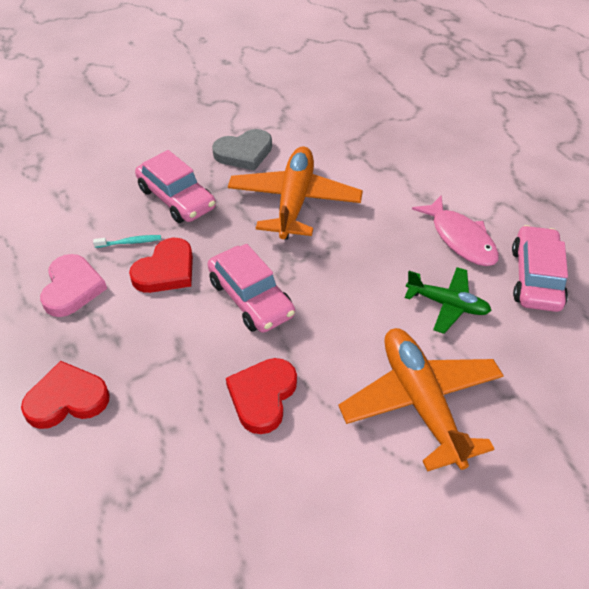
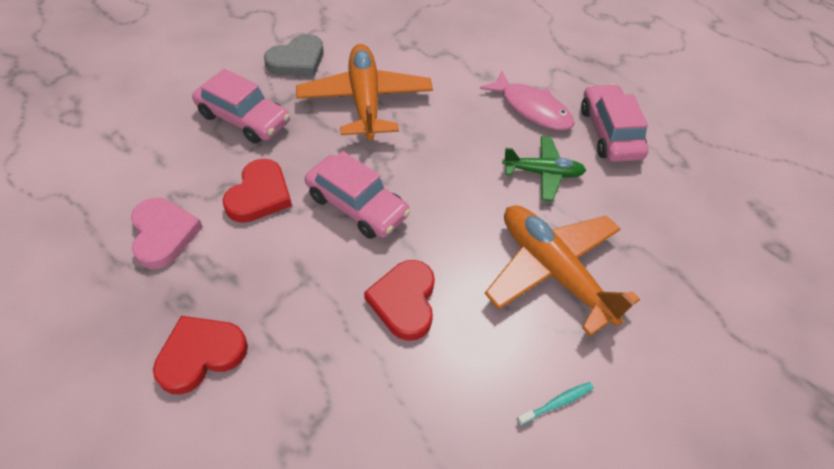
camera: 20 degrees left, 5 degrees up
(129, 242) = (210, 173): turquoise toothbrush -> turquoise toothbrush (556, 403)

